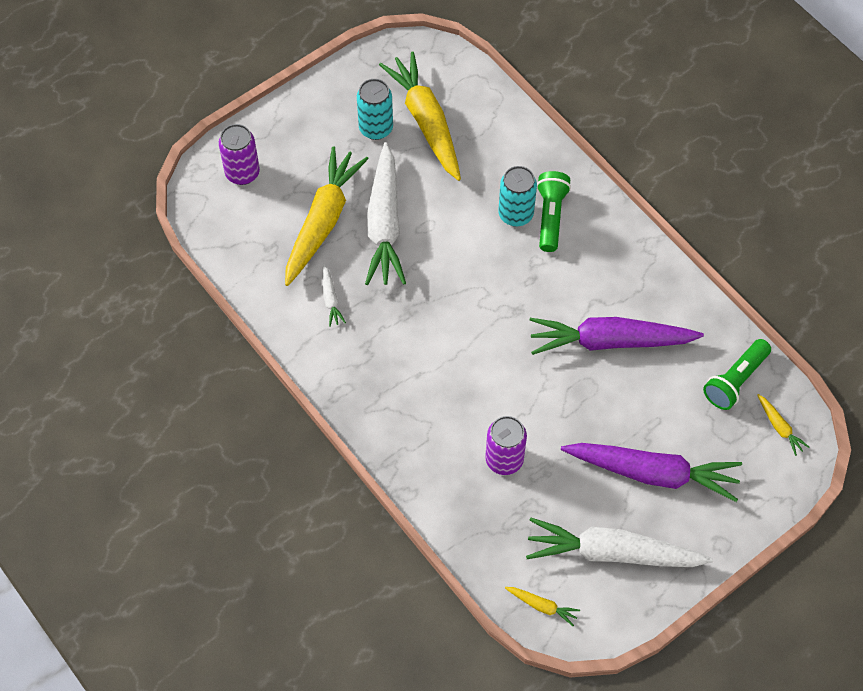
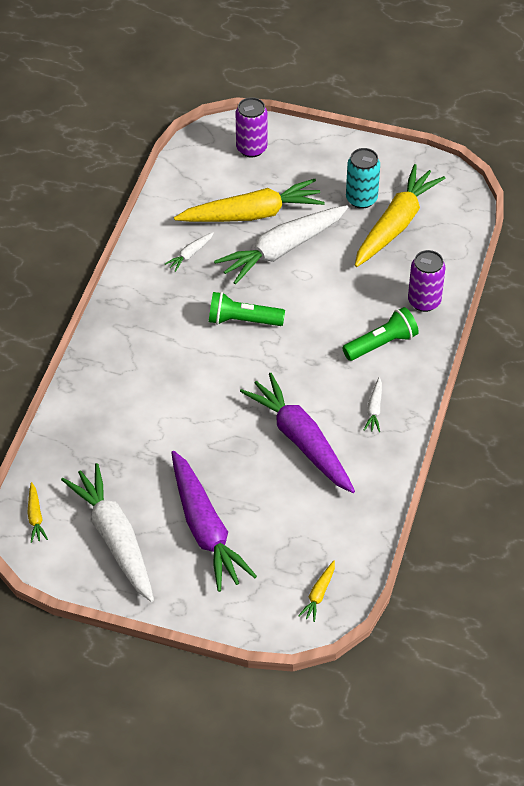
camera: 55 degrees right, 10 degrees down
(504, 460) = (140, 428): purple can -> purple can (424, 301)
(515, 214) = (363, 321): turquoise can -> none
(616, 266) = (374, 409): none -> white carrot
(735, 381) = (336, 542): green flashlight -> green flashlight (242, 320)

